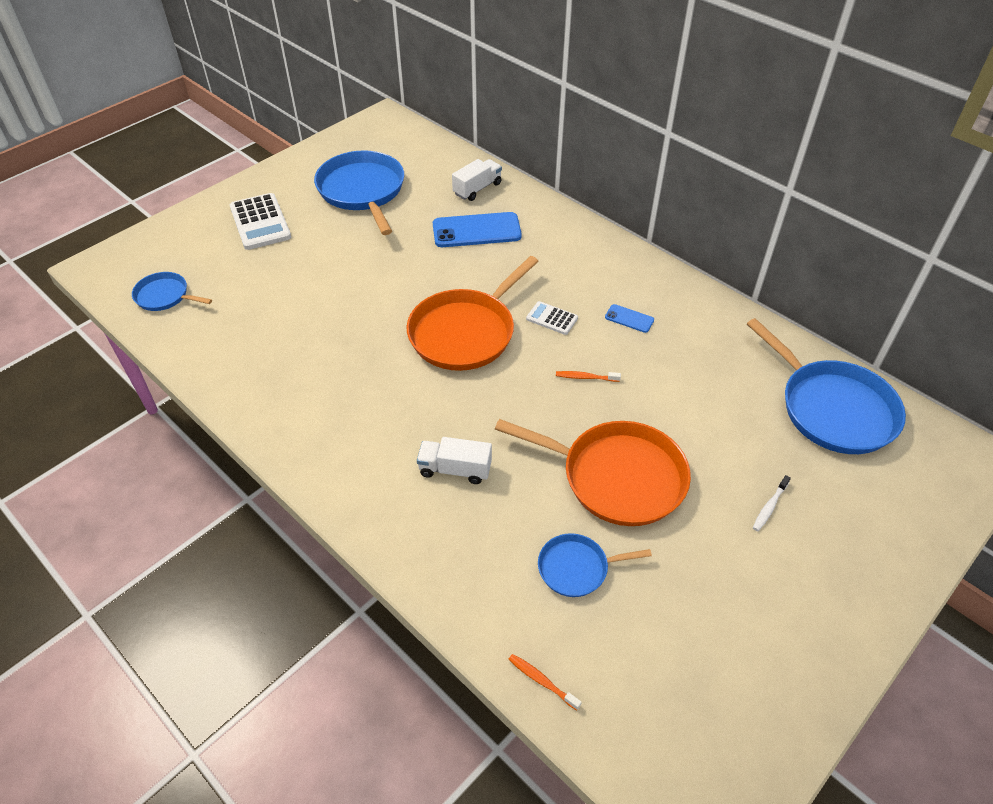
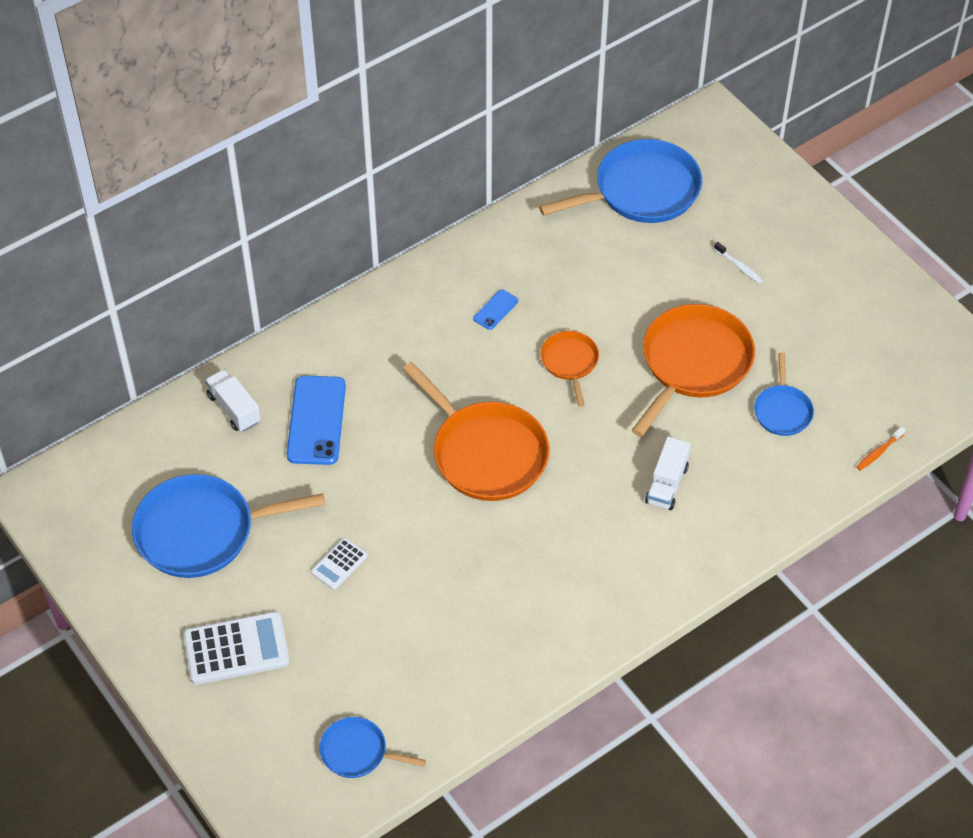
camera: 80 degrees left, 5 degrees up
(164, 296) = (357, 752): blue pan -> blue pan turned 75 degrees clockwise
(552, 318) = (481, 374): white calculator -> white calculator (339, 564)
(585, 377) = (570, 362): orange toothbrush -> orange pan

